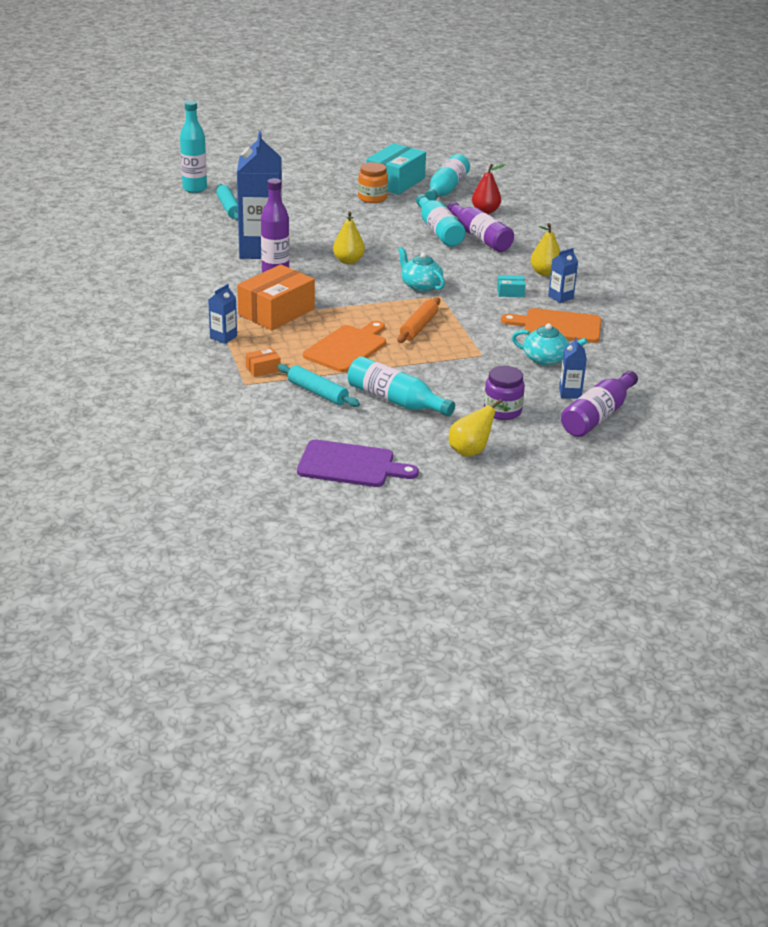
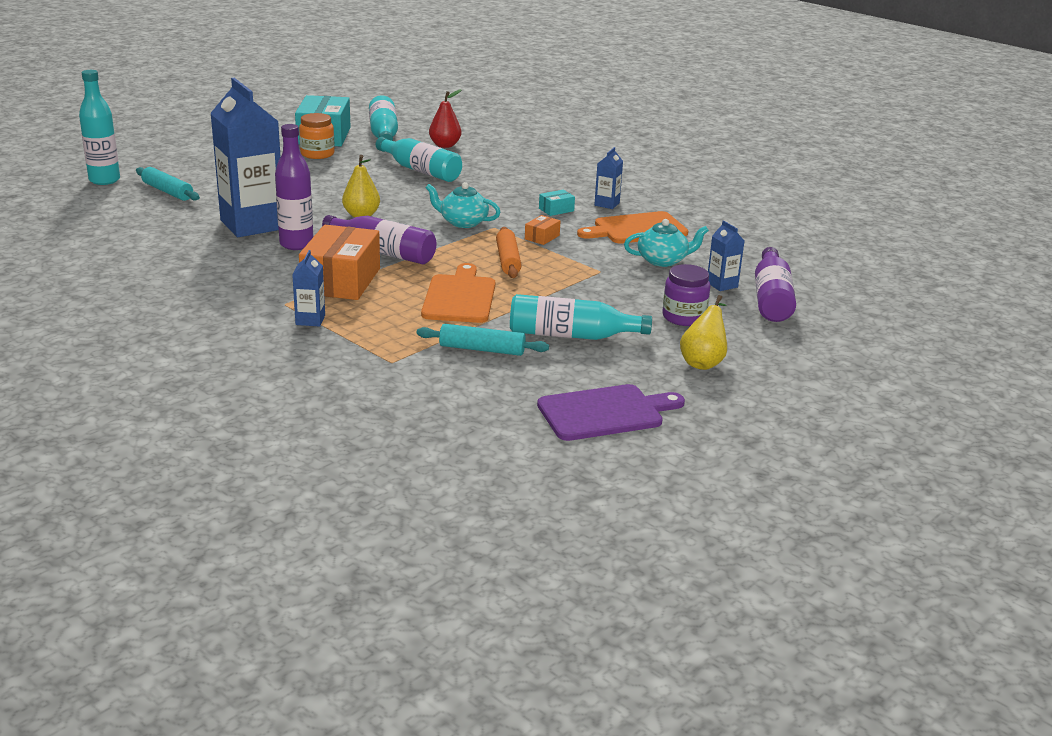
camera: 30 degrees left, 5 degrees down
(263, 369) = (394, 341): orange box -> orange box (542, 237)
(480, 237) = (467, 168): purple bottle -> purple bottle (383, 252)
(545, 273) = (566, 186): yellow pear -> none

